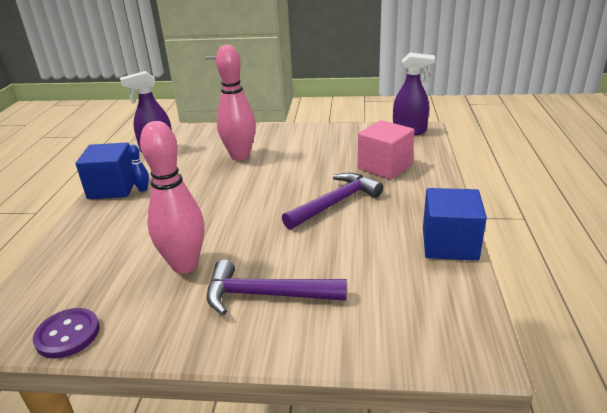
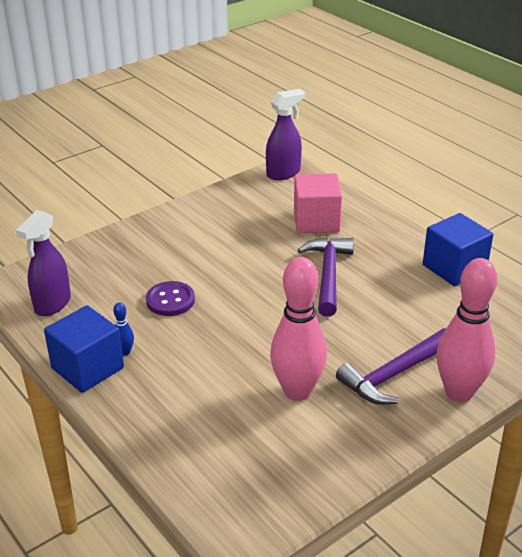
camera: 45 degrees left, 5 degrees up
(68, 334) = (303, 494): purple button -> purple button (170, 300)
(240, 156) = (164, 269): pink bowling pin -> pink bowling pin (459, 392)

